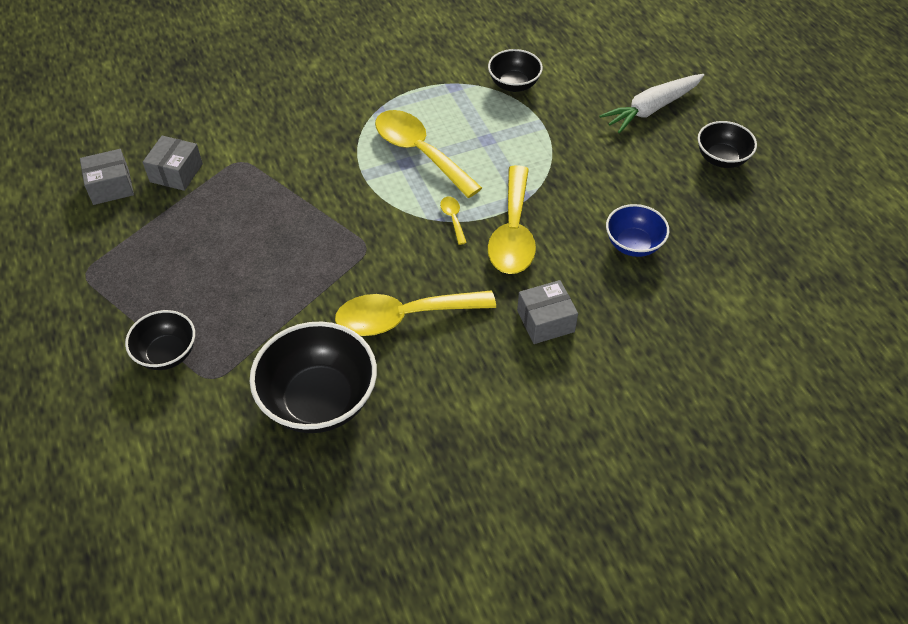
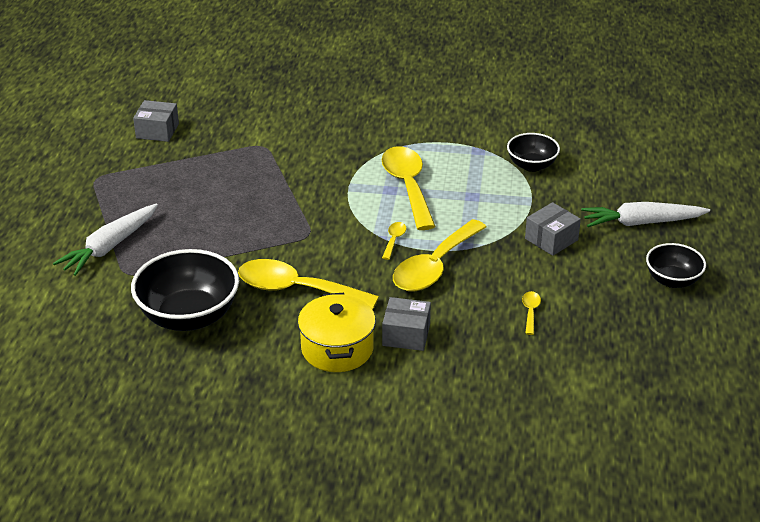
camera: 30 degrees right, 15 degrees down
(167, 353) = (109, 247): black bowl -> white carrot
(176, 173) = (210, 138): grey box -> grey box (551, 239)
(495, 368) = (337, 348): none -> yellow pot
(633, 244) = (530, 312): blue bowl -> yellow spoon

